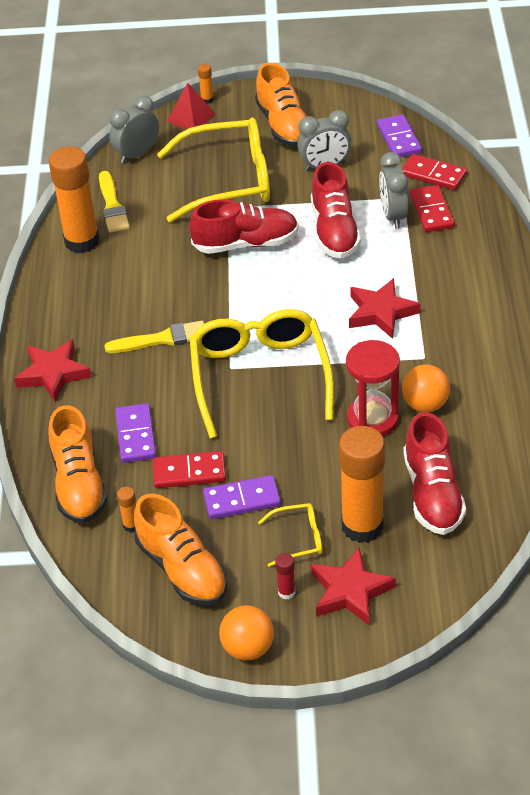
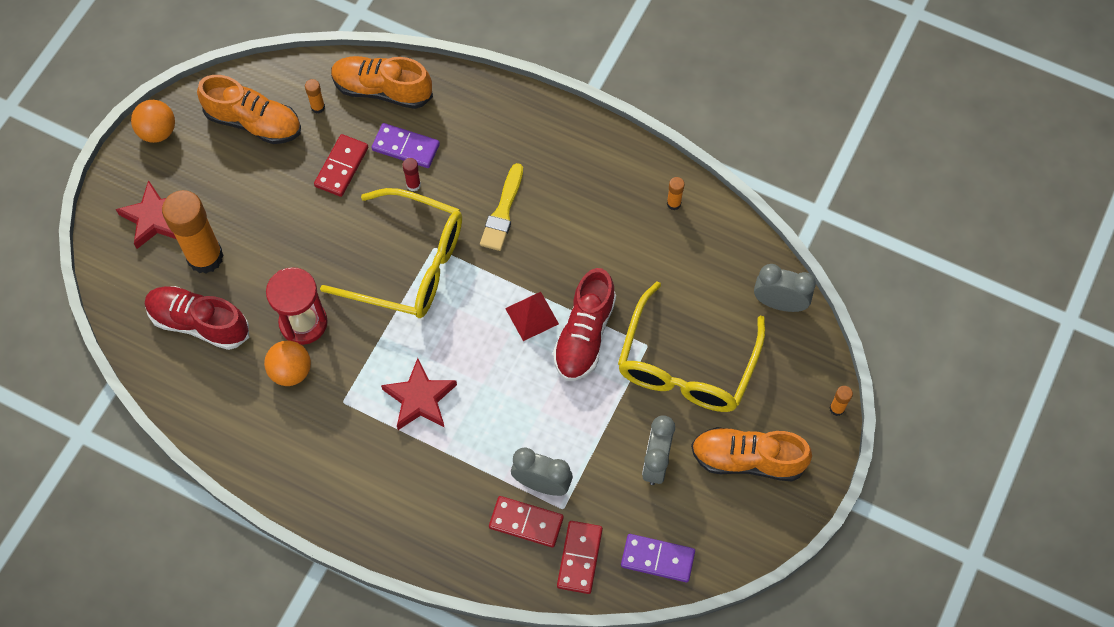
camera: 115 degrees right, 20 degrees up
(53, 374) = (515, 118): red star -> none
(82, 241) = (673, 203): orange glue stick -> orange glue stick, size x0.40
(112, 206) = (711, 249): yellow brush -> none
(137, 154) = (779, 303): grey clock -> grey clock turned 60 degrees counterclockwise
(182, 569) = (254, 122): orange shoe -> orange shoe turned 150 degrees counterclockwise
(191, 117) = (814, 379): red pyramid -> red pyramid (532, 316)
(242, 500) = (289, 189): purple domino -> none
(286, 592) = (185, 177): red glue stick -> red glue stick (413, 185)
(298, 539) = (225, 208): yellow glasses -> none
(334, 231) = (553, 419): red shoe -> none
(433, 175) = (579, 558): red domino -> red domino turned 45 degrees counterclockwise

